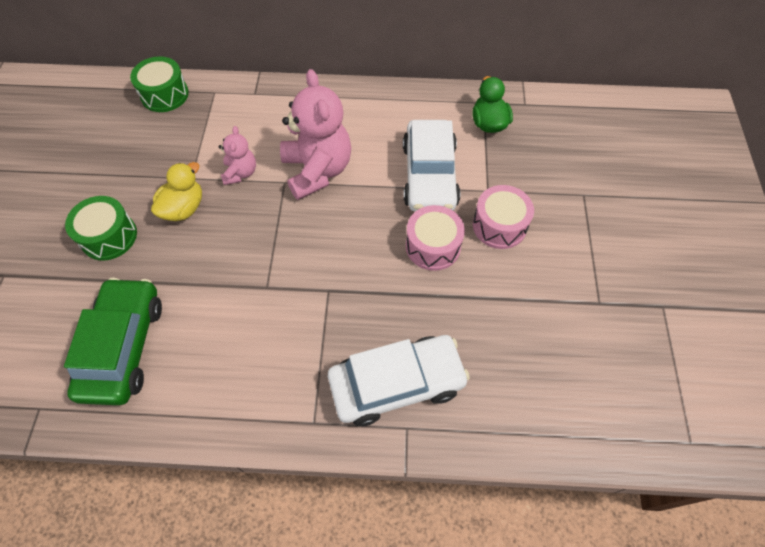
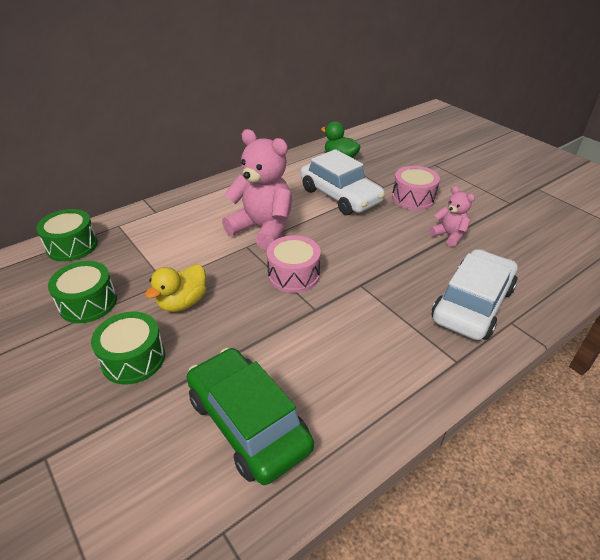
camera: 40 degrees left, 20 degrees down
(126, 163) = (88, 303): none -> green drum
(184, 208) = (183, 302): yellow duck -> yellow duck turned 135 degrees counterclockwise
(240, 173) = (204, 258): pink teddy bear -> pink teddy bear (449, 235)
(433, 246) = (391, 226): pink drum -> pink drum (293, 275)

